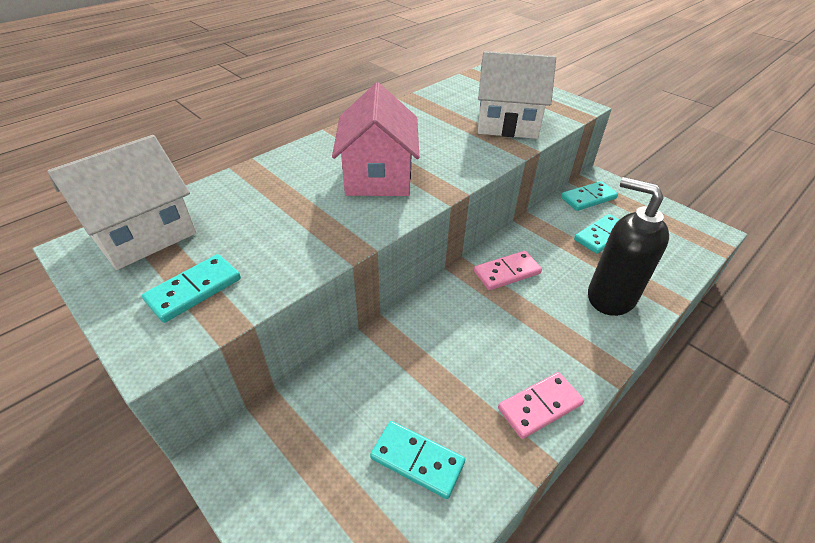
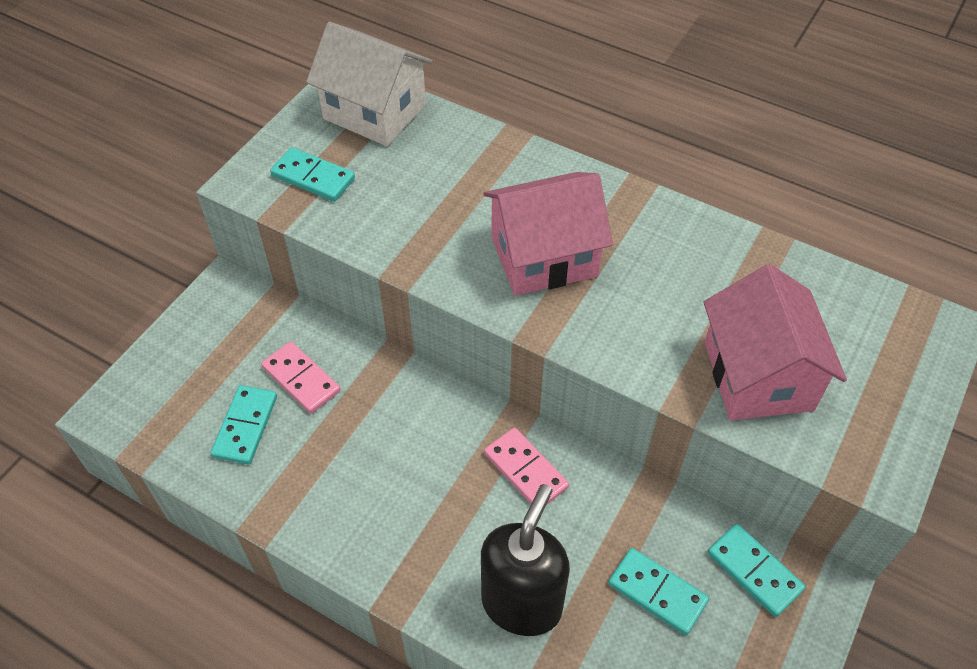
camera: 75 degrees right, 10 degrees up
(507, 123) = (758, 375): white house -> pink house
(539, 406) = (325, 526): pink domino -> pink domino (301, 379)

